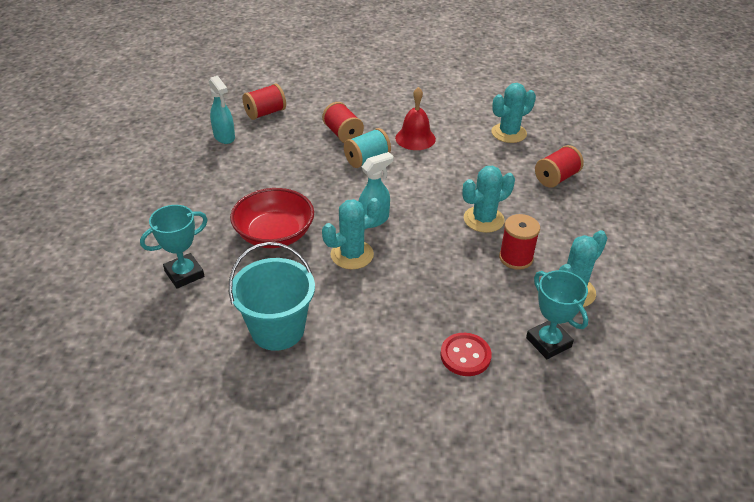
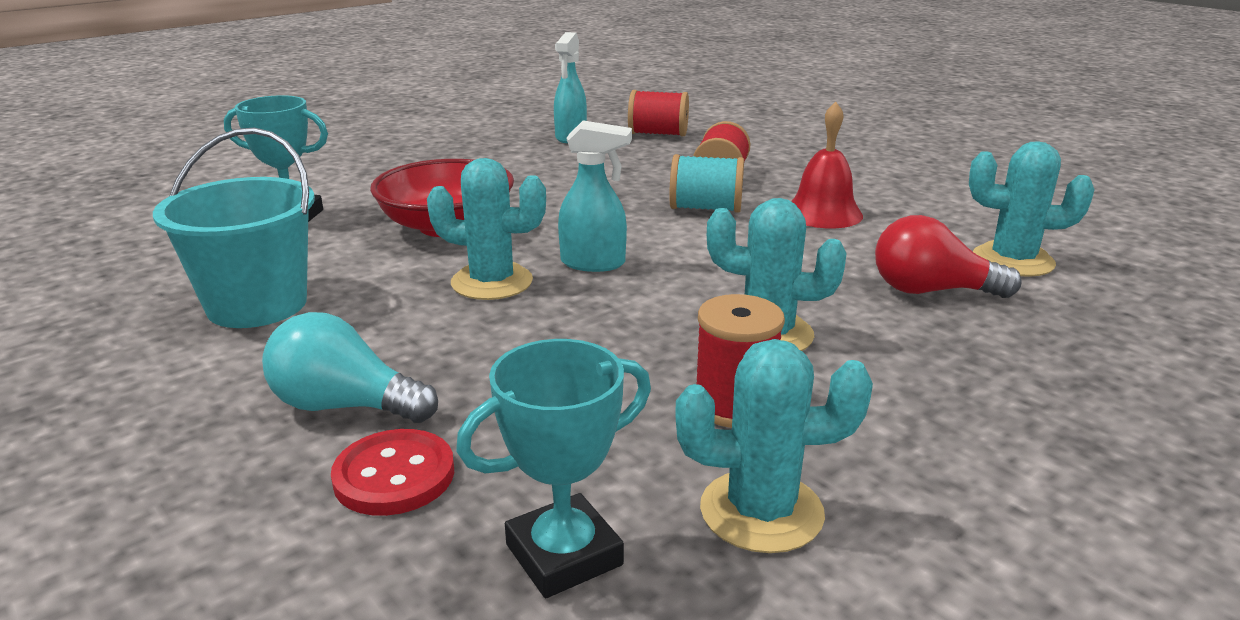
camera: 45 degrees right, 15 degrees down
(403, 345) = (345, 406): none -> turquoise light bulb
(504, 165) = (931, 291): none -> red light bulb
(548, 342) = (564, 555): turquoise trophy -> turquoise trophy turned 45 degrees clockwise
(556, 178) = (1020, 345): red spool -> none

